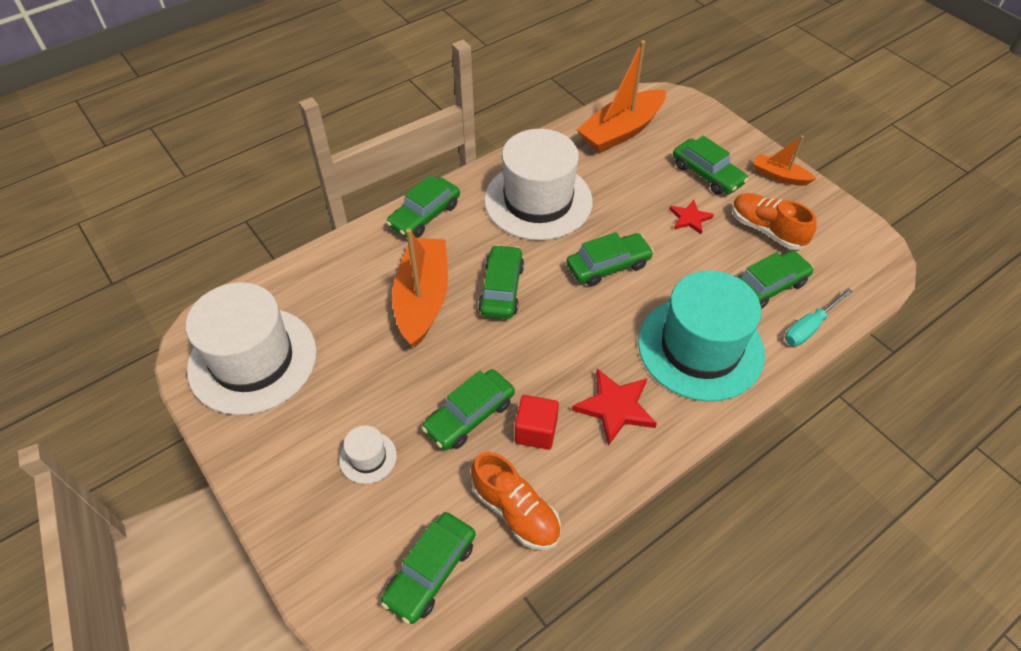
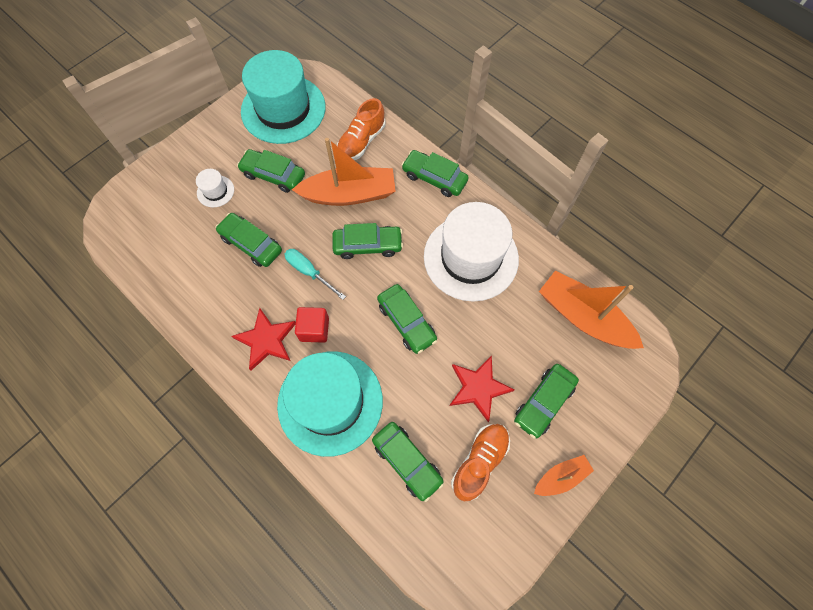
camera: 80 degrees right, 15 degrees up
(253, 360) = (283, 109): white hat -> turquoise hat
(430, 571) = (139, 243): green car -> green car (273, 175)
(515, 511) = (180, 284): orange shoe -> orange shoe (361, 142)
(536, 431) = (242, 288): red cube -> red cube (314, 329)
(690, 218) = (478, 388): red star -> red star, size x1.59
(779, 176) = (561, 477): orange boat -> orange boat turned 45 degrees clockwise
(809, 327) = (365, 499): turquoise screwdriver -> turquoise screwdriver (309, 272)

